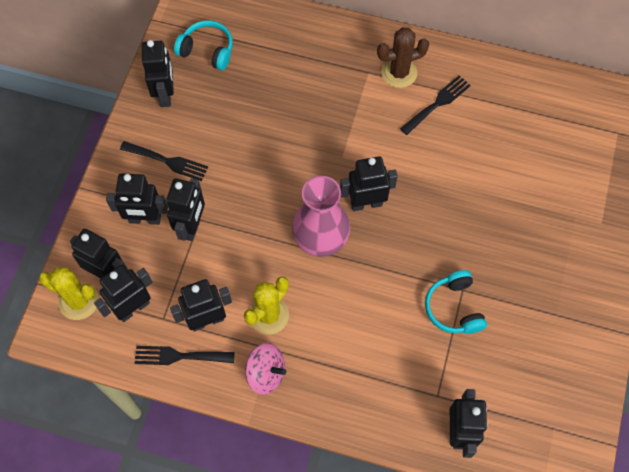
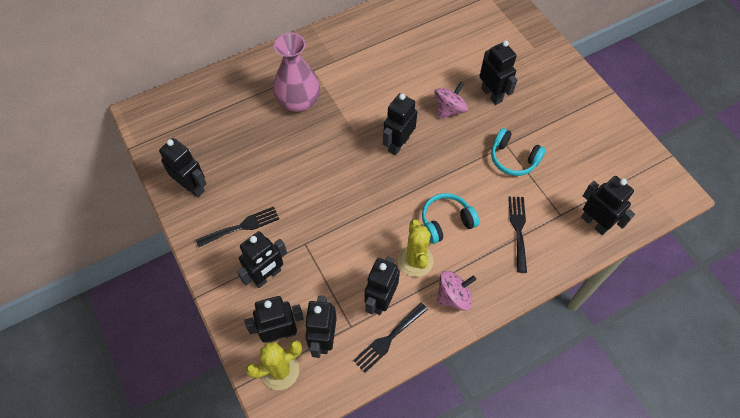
camera: 45 degrees left, 5 degrees down
(192, 226) = (304, 252): black robot -> black robot (492, 94)
(207, 50) = (192, 137): turquoise headphones -> turquoise headphones (446, 222)
(320, 238) = (394, 187): pink vase -> pink vase (298, 101)
(399, 73) = (333, 56): brown cactus -> none
(437, 103) = (375, 55): black fork -> black fork (518, 229)
(447, 212) = (449, 109): none -> pink spinning top

